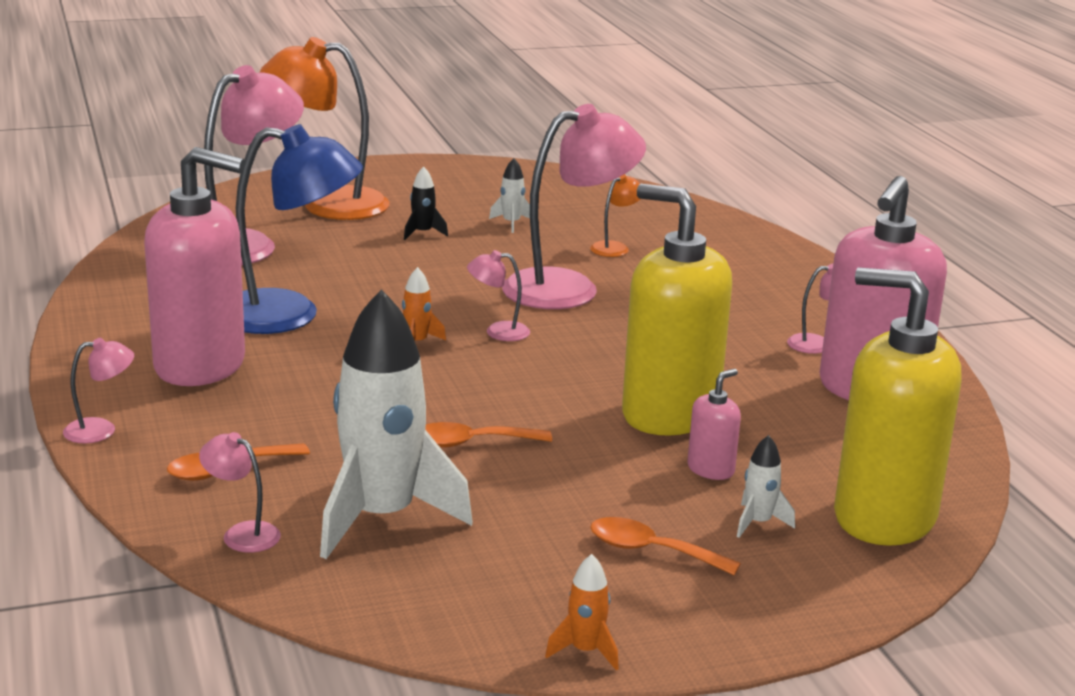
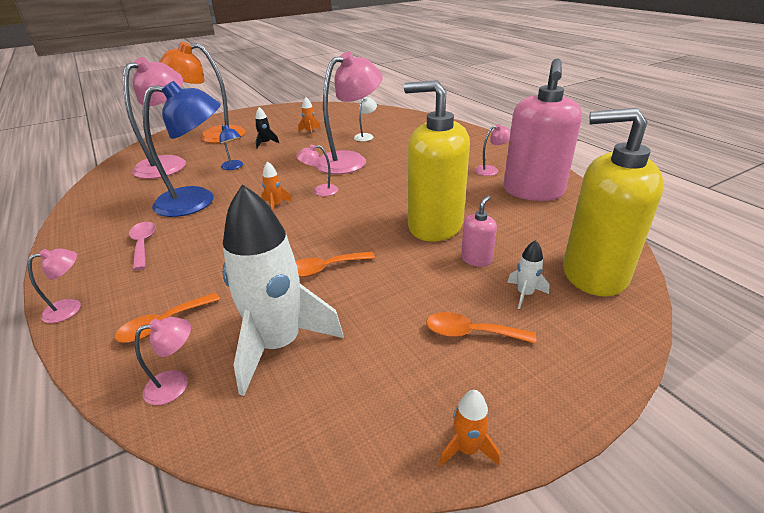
camera: 10 degrees left, 10 degrees up
(201, 366) = (143, 244): pink soap dispenser -> pink spoon
(242, 533) = (176, 384): pink lamp -> pink lamp turned 135 degrees clockwise
(358, 268) = (234, 167): none -> blue lamp
(511, 223) = (310, 132): white rocket -> orange rocket
(615, 247) = (366, 136): orange lamp -> white lamp

